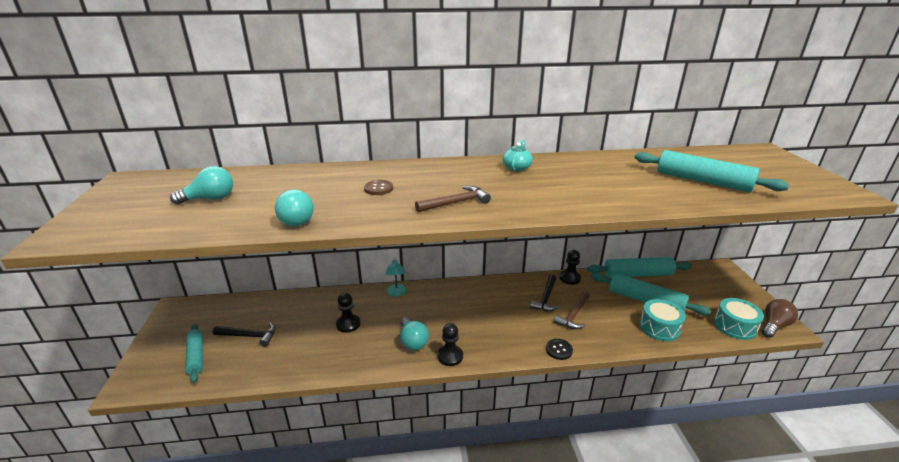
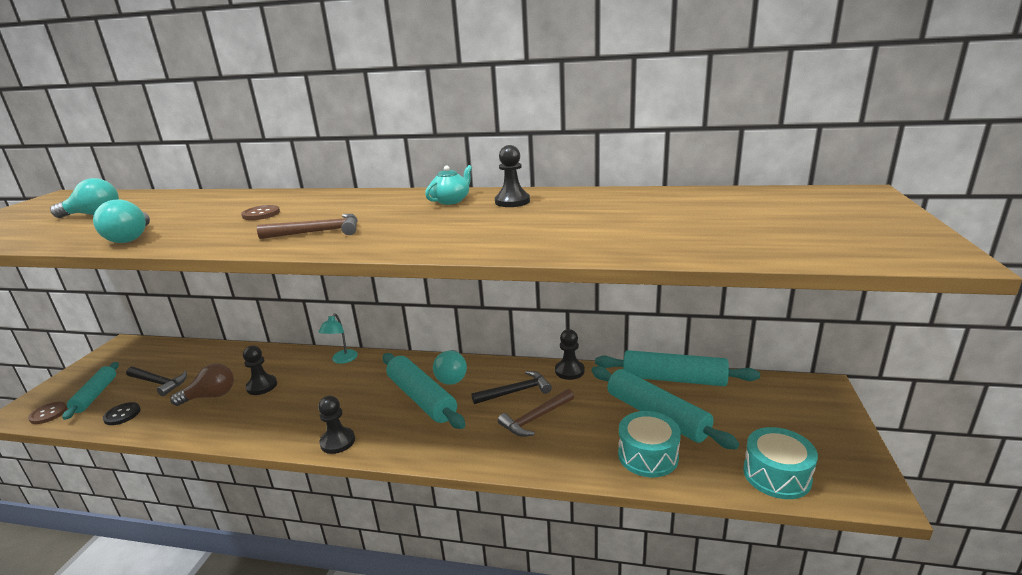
camera: 20 degrees right, 5 degrees down
(164, 381) = (48, 414): none -> brown button
(413, 341) = (311, 417): turquoise light bulb -> turquoise light bulb (452, 377)
(546, 298) = (515, 391): black hammer -> black hammer turned 150 degrees counterclockwise
(559, 350) = (477, 459): black button -> black button (122, 415)
(563, 166) = (512, 201): none -> black pawn
(703, 181) = (689, 226): turquoise rolling pin -> turquoise rolling pin (422, 398)
(774, 325) = (851, 486): brown light bulb -> brown light bulb (211, 396)

